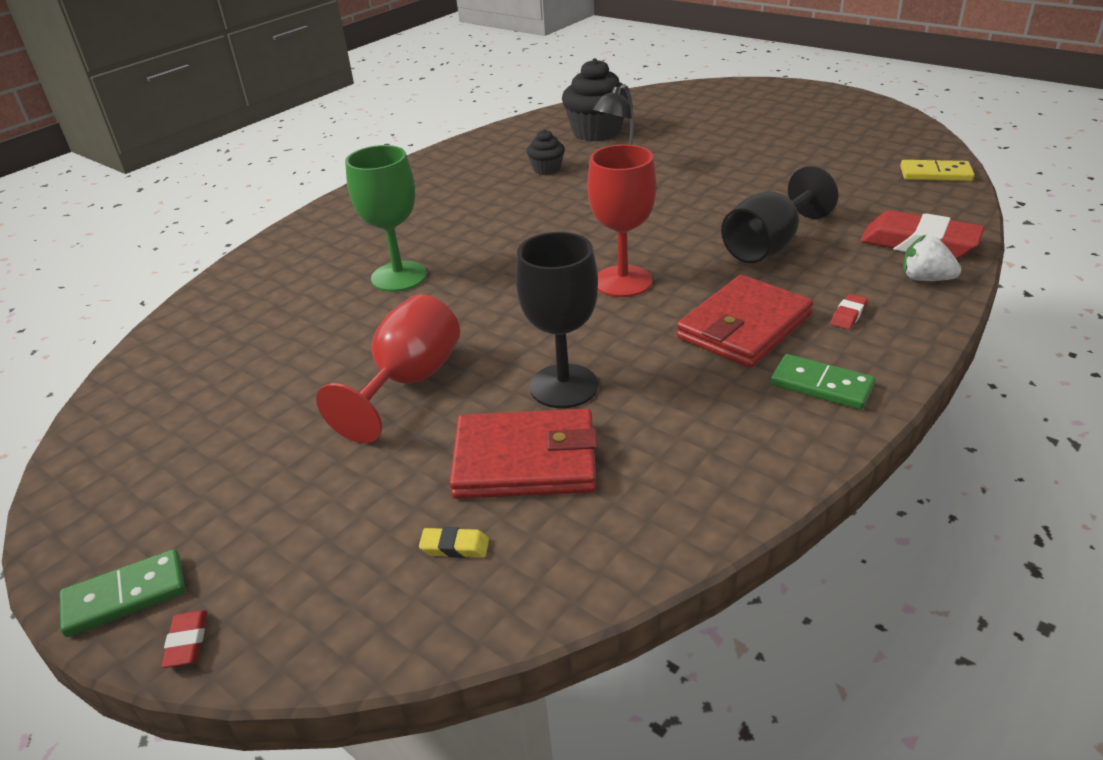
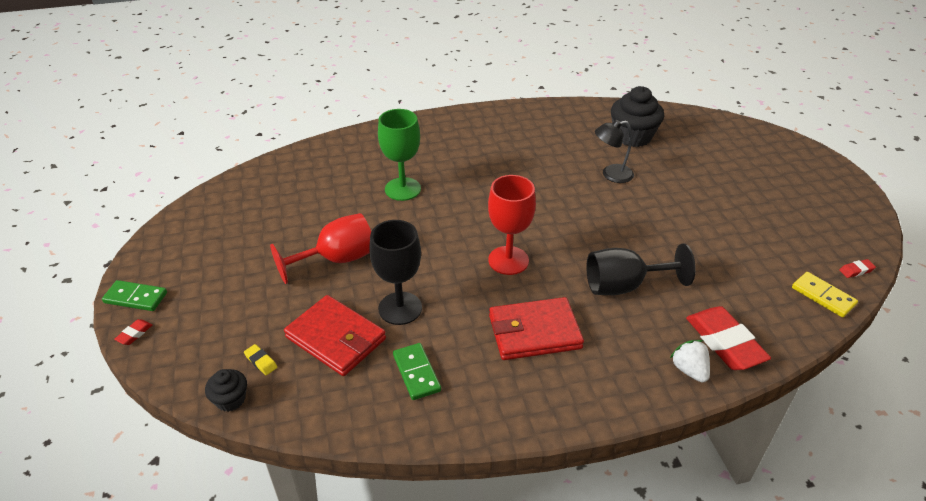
camera: 35 degrees right, 5 degrees up
(547, 169) = (566, 152): black cupcake -> black cupcake (230, 399)
(821, 385) = (525, 396): green domino -> green domino (416, 373)
(848, 315) = (604, 363): red eraser -> red eraser (856, 270)

